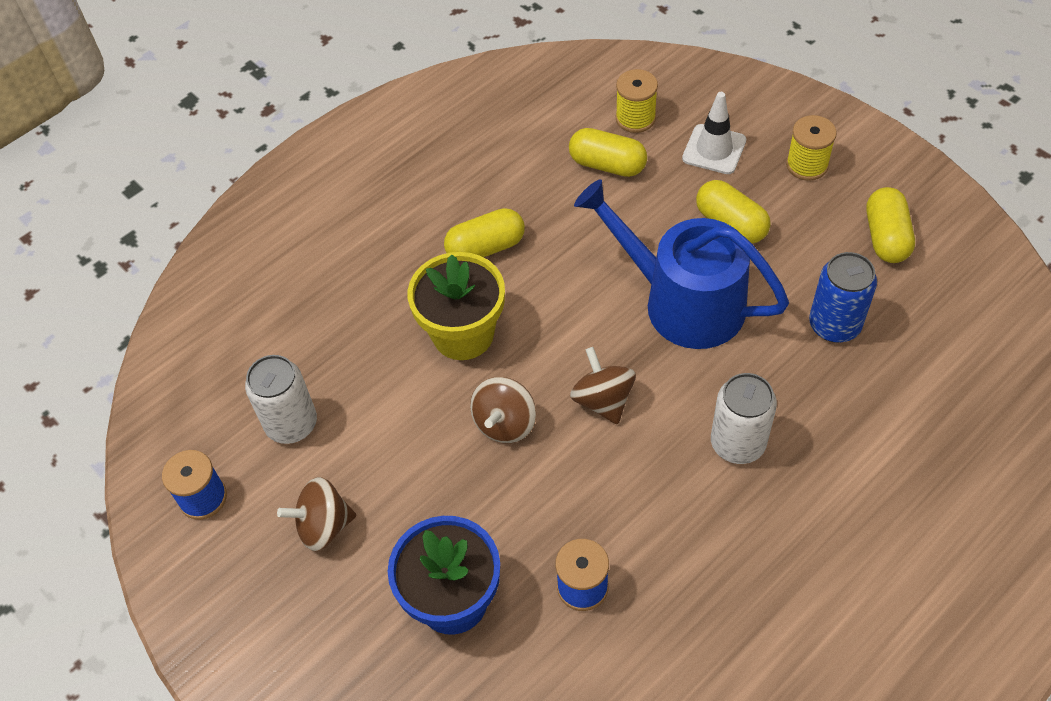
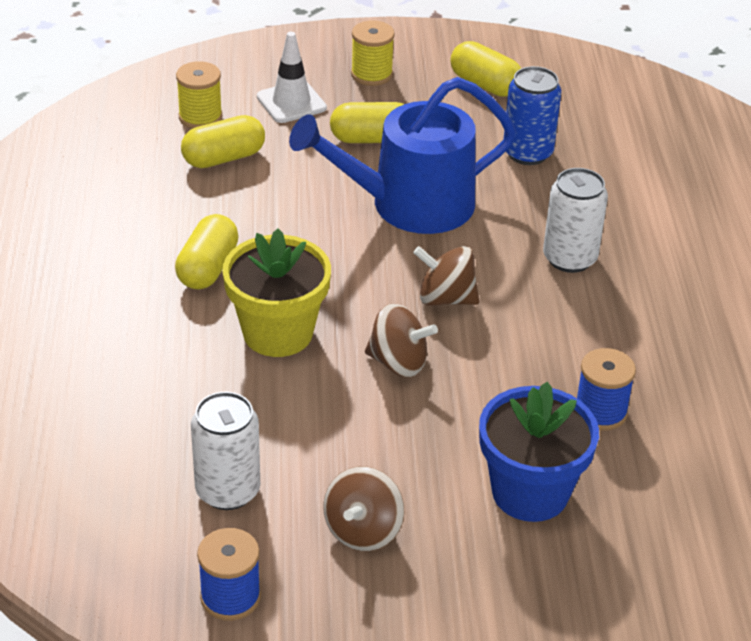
camera: 55 degrees left, 15 degrees down
(505, 423) = (398, 363): brown spinning top -> brown spinning top turned 45 degrees counterclockwise

